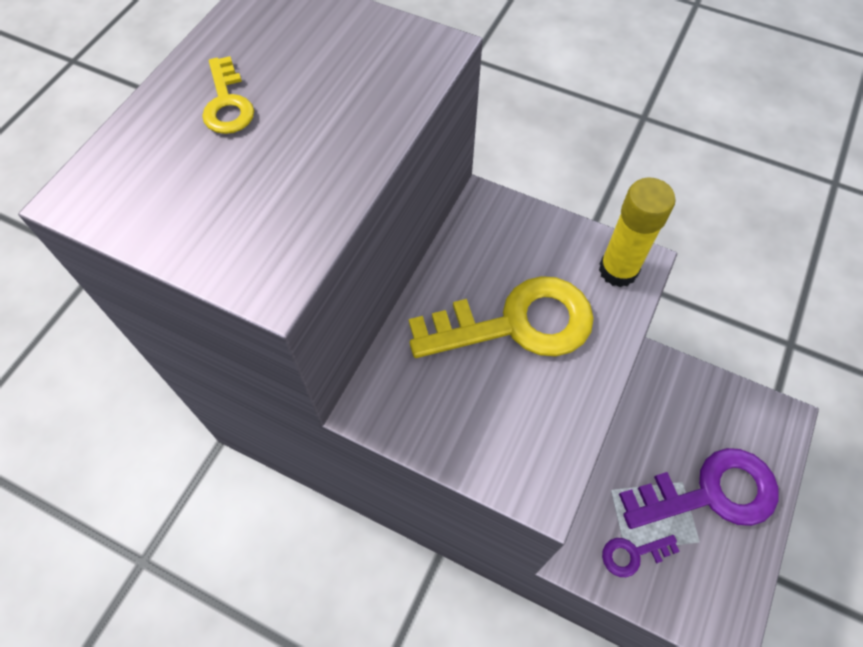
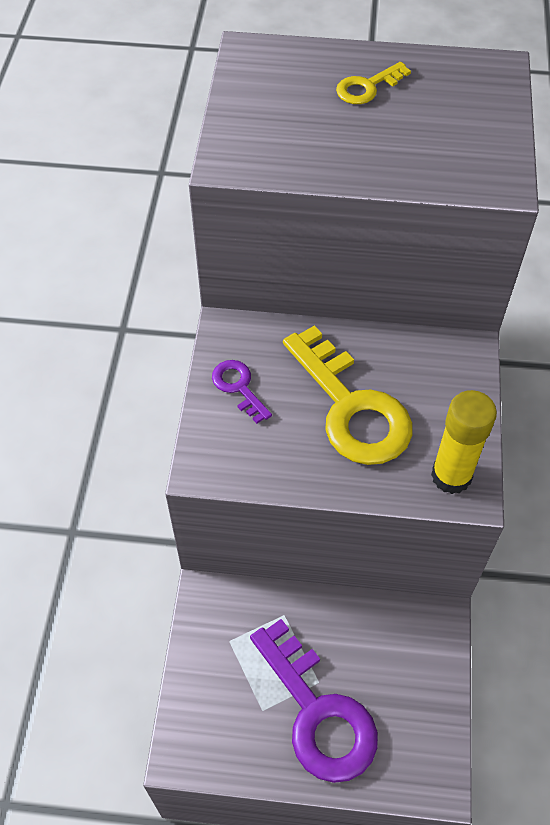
camera: 70 degrees right, 5 degrees down
(633, 554) = (227, 648): purple key -> purple key (239, 387)

